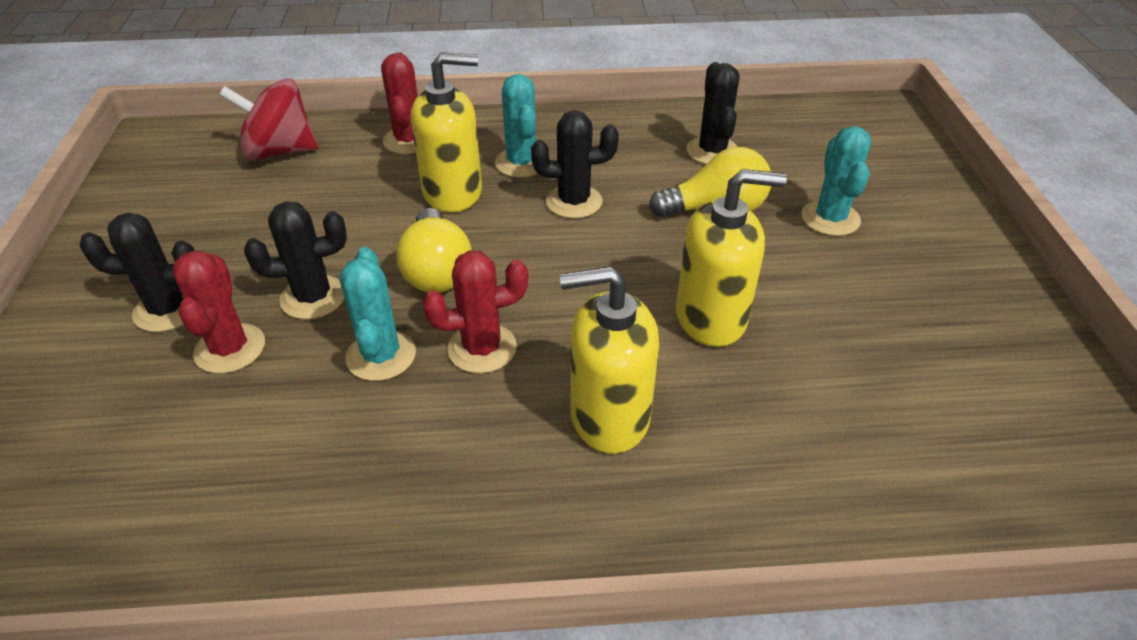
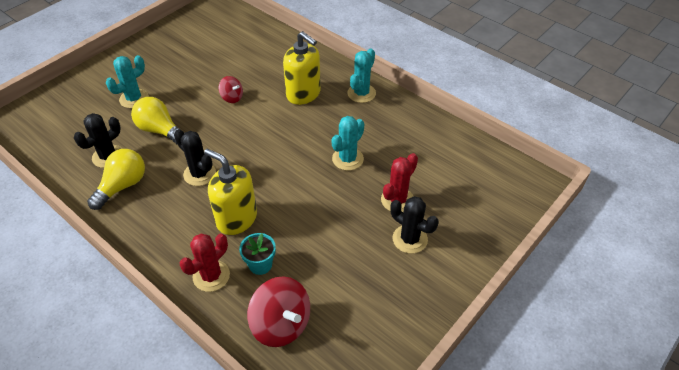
camera: 135 degrees left, 5 degrees up
(313, 297) = (349, 202): black cactus -> none
(363, 175) = (260, 265): none -> turquoise flower pot
(437, 270) = (291, 180): yellow light bulb -> yellow light bulb (122, 186)
(482, 348) = (313, 138): red cactus -> none
(521, 163) = (186, 214): turquoise cactus -> turquoise cactus (361, 93)
(711, 317) = (232, 97): yellow soap dispenser -> red spinning top

